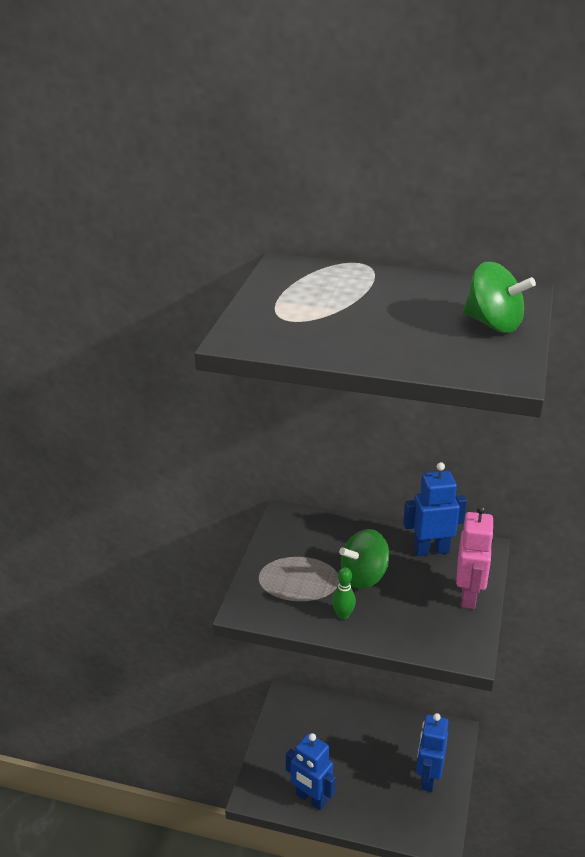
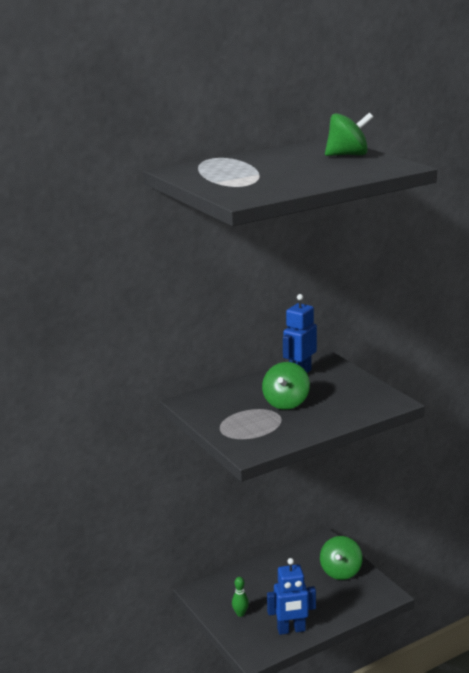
camera: 45 degrees left, 10 degrees down
(343, 615) = (306, 423): green bowling pin -> green bowling pin (240, 613)
(428, 778) = (340, 571): blue robot -> green spinning top
(469, 596) = (354, 381): pink robot -> none

